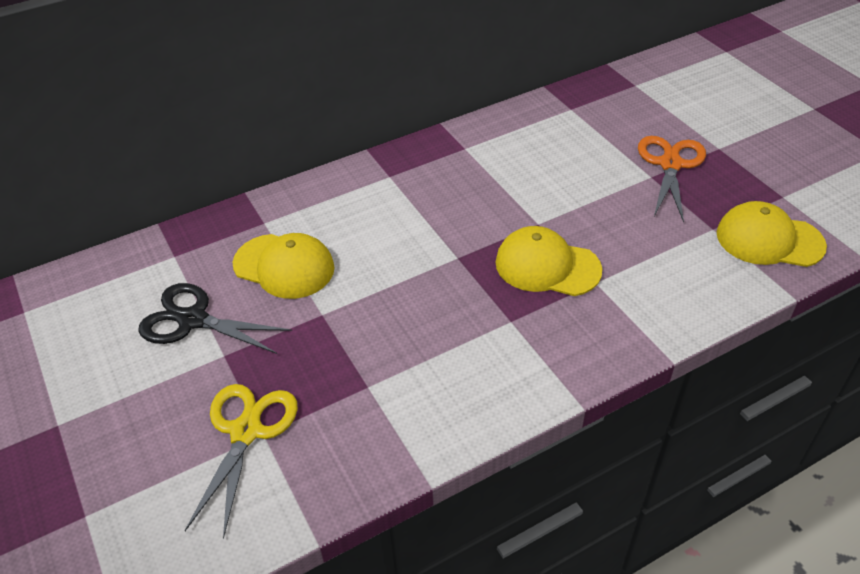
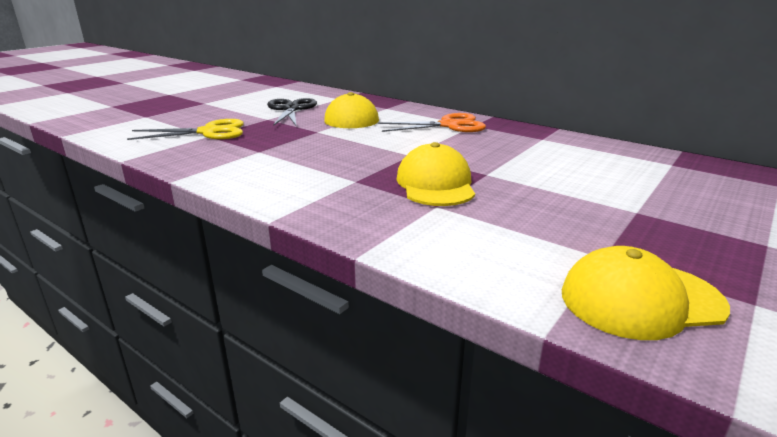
camera: 65 degrees right, 20 degrees down
(670, 164) = (676, 219): orange scissors -> orange scissors (449, 125)
(769, 240) = (640, 300): yellow cap -> yellow cap turned 90 degrees counterclockwise

